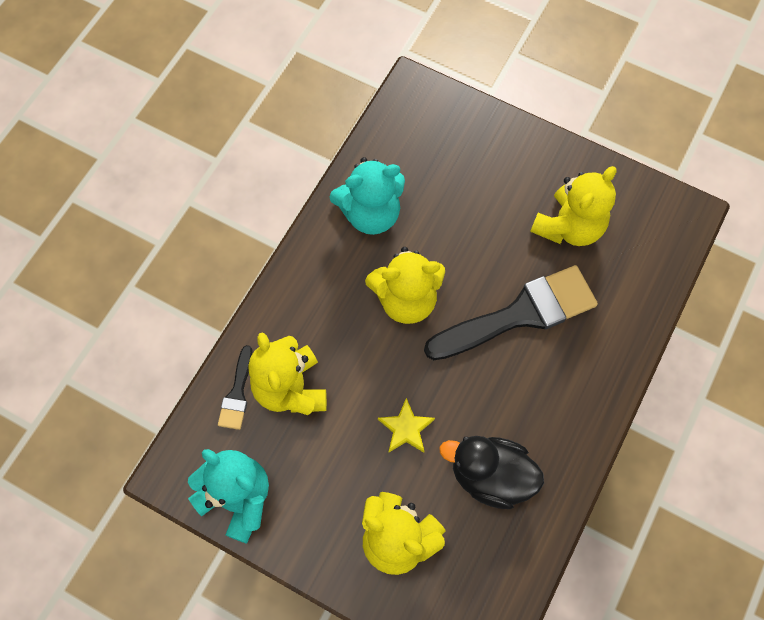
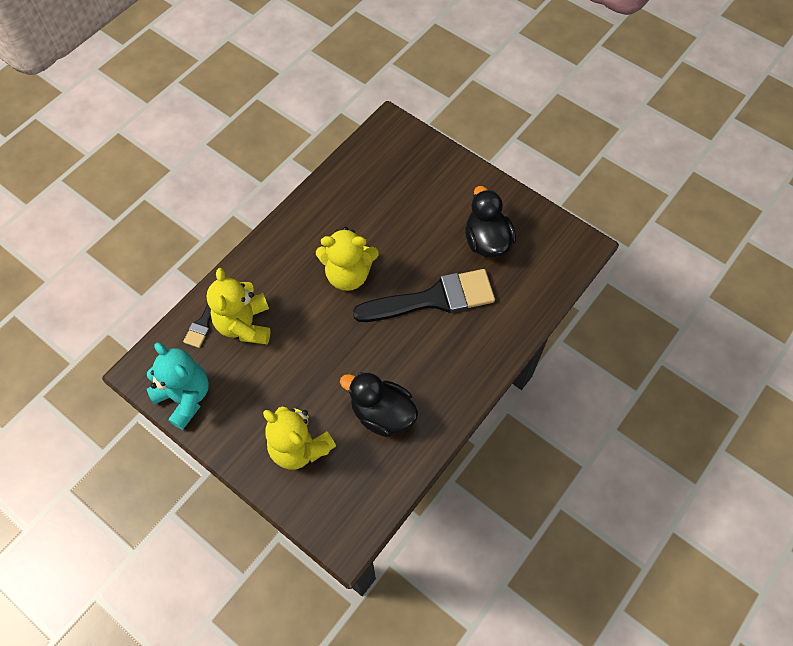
camera: 10 degrees right, 5 degrees down
(370, 213) = (336, 209): turquoise teddy bear -> none
(406, 428) = (325, 368): yellow star -> none
(569, 227) = (487, 241): yellow teddy bear -> black duck

